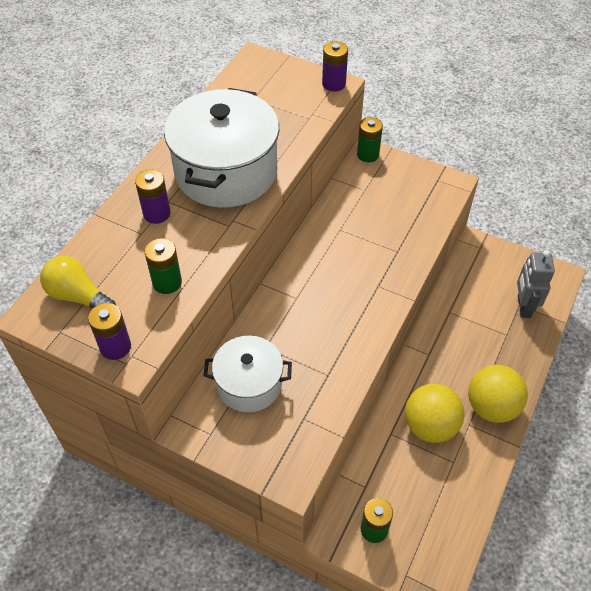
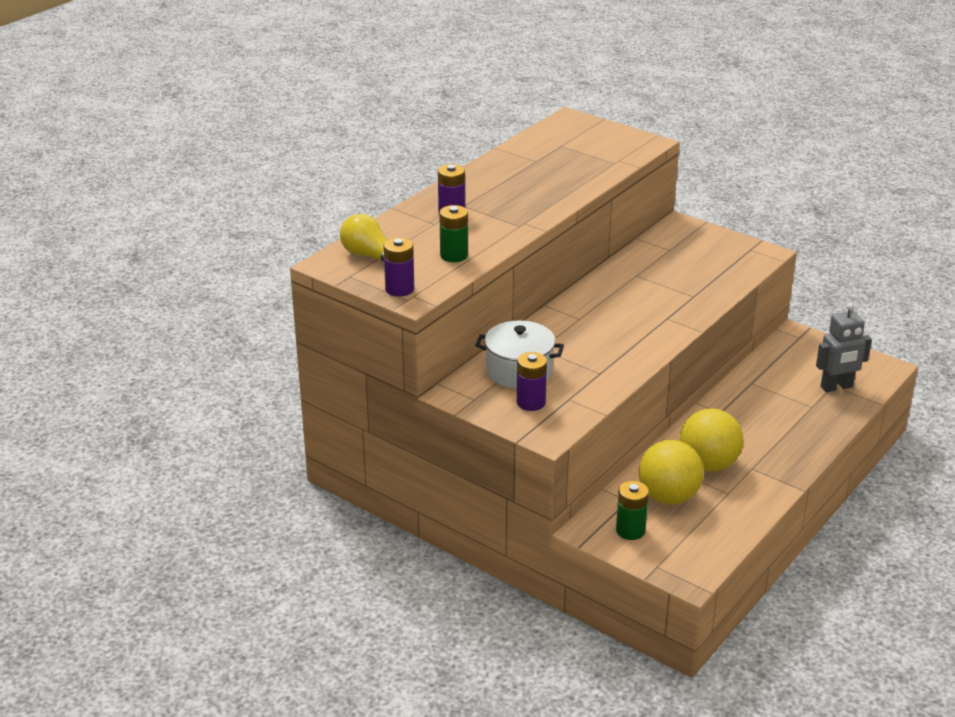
camera: 10 degrees right, 20 degrees down
(226, 171) = (524, 191): white pot -> none
(334, 84) = (646, 142): purple battery -> purple battery (531, 402)
(368, 154) = (679, 224): green battery -> none
(491, 407) = (780, 458): yellow ball -> yellow ball (668, 497)
(523, 307) = (836, 387): grey robot -> grey robot turned 120 degrees counterclockwise

